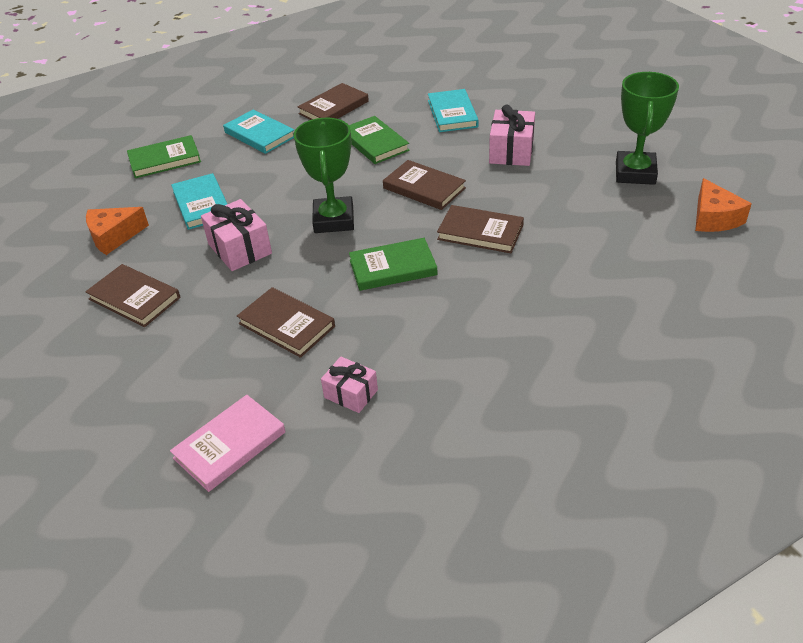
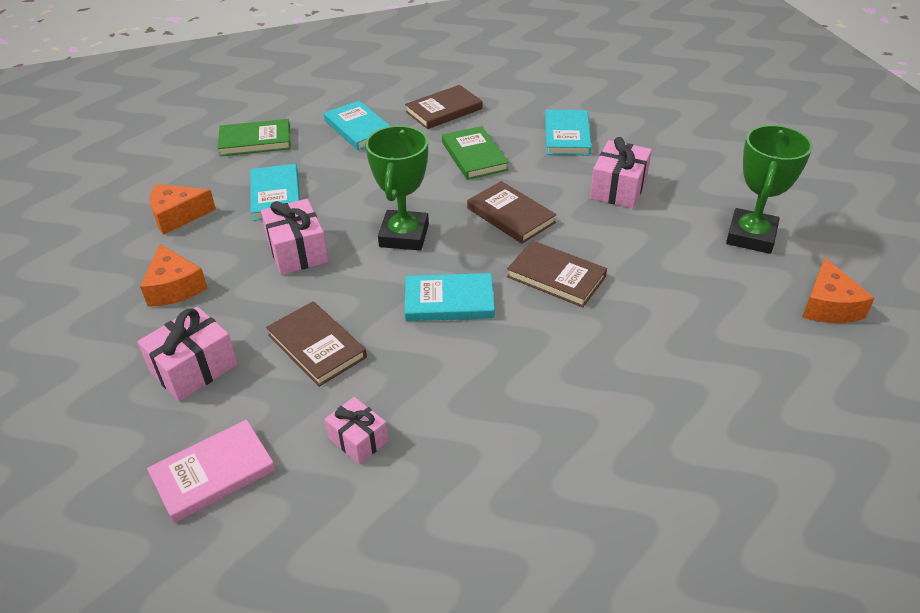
camera: 10 degrees right, 0 degrees up
(134, 298) = (174, 287): brown book -> orange cheese
(179, 363) = (194, 368): none -> pink gift
(393, 268) = (449, 301): green book -> turquoise book

